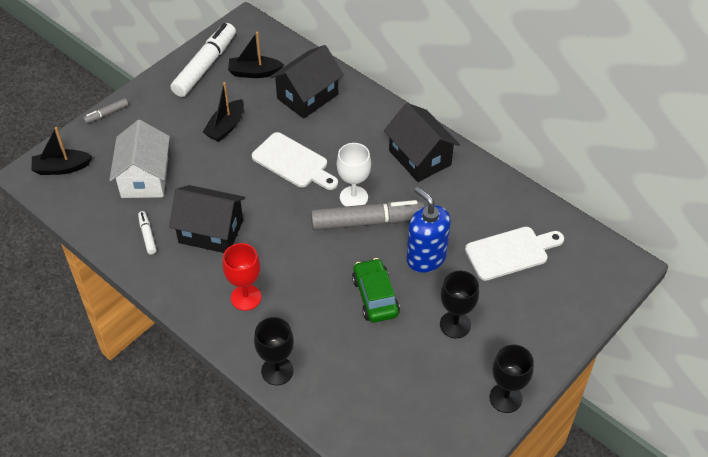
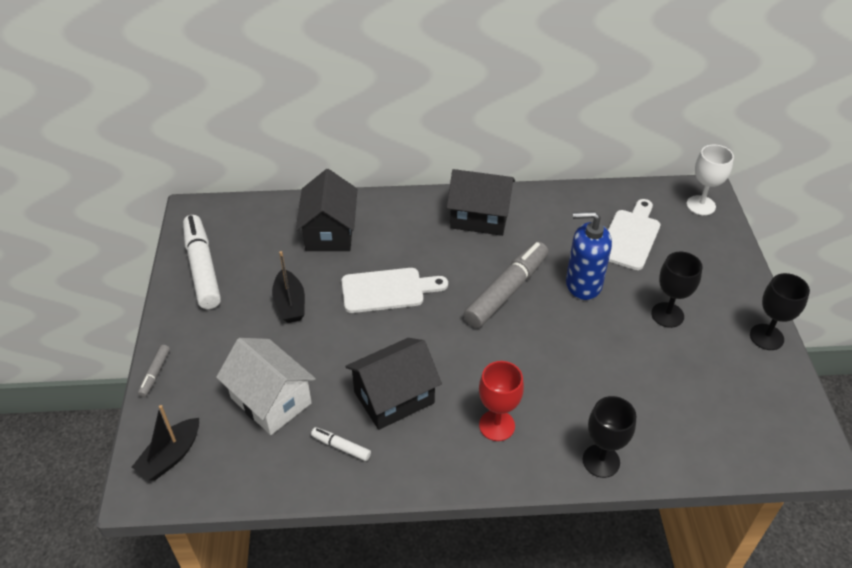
camera: 45 degrees left, 5 degrees down
(254, 72) = (257, 244): black boat -> none
(353, 197) = (471, 281): white goblet -> white goblet (701, 205)
(375, 297) = (589, 341): green car -> none

